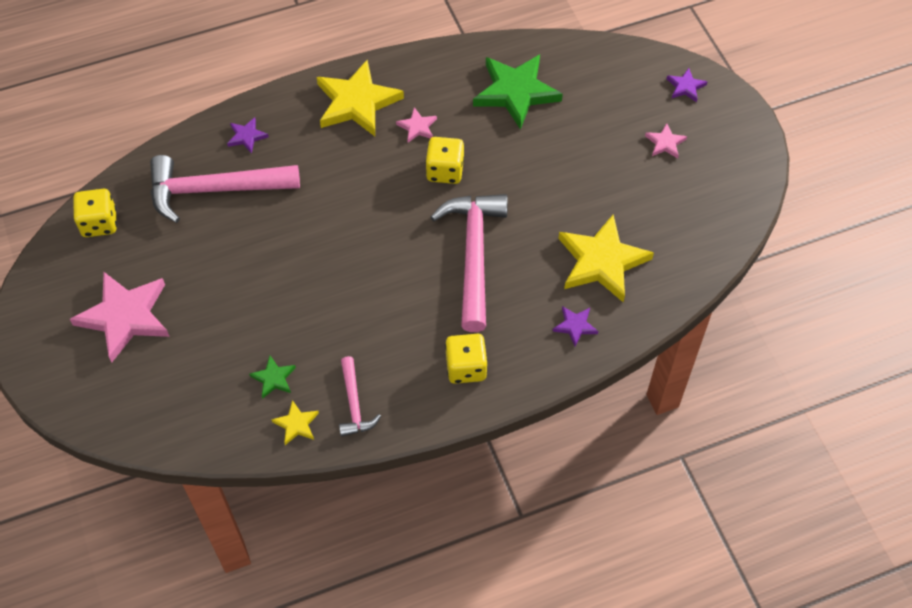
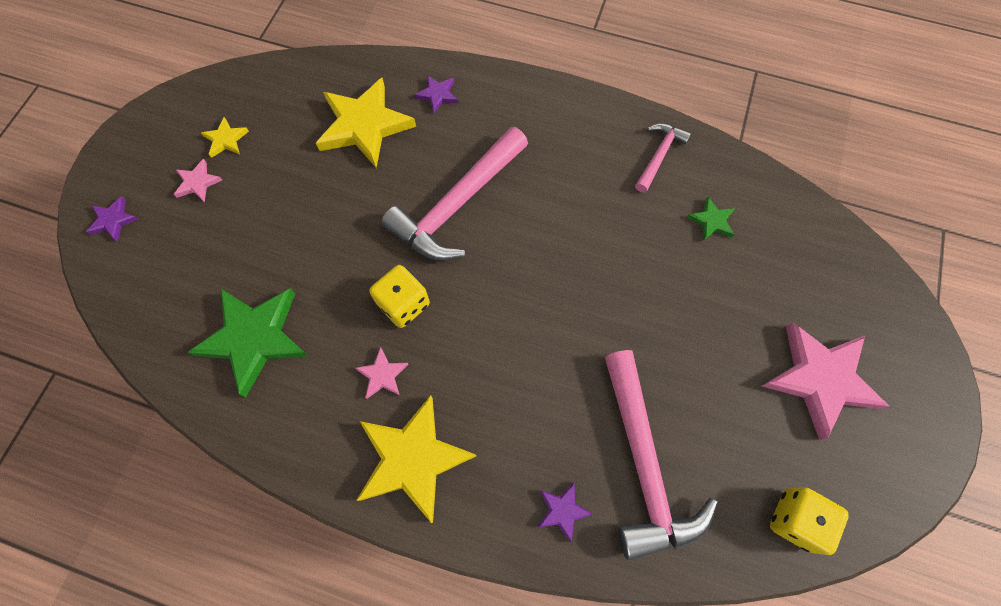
camera: 140 degrees left, 10 degrees up
(214, 190) = (643, 464): pink hammer -> pink hammer turned 45 degrees clockwise
(296, 424) = (717, 172): yellow star -> yellow star (226, 140)
(466, 367) = (548, 123): yellow dice -> none

